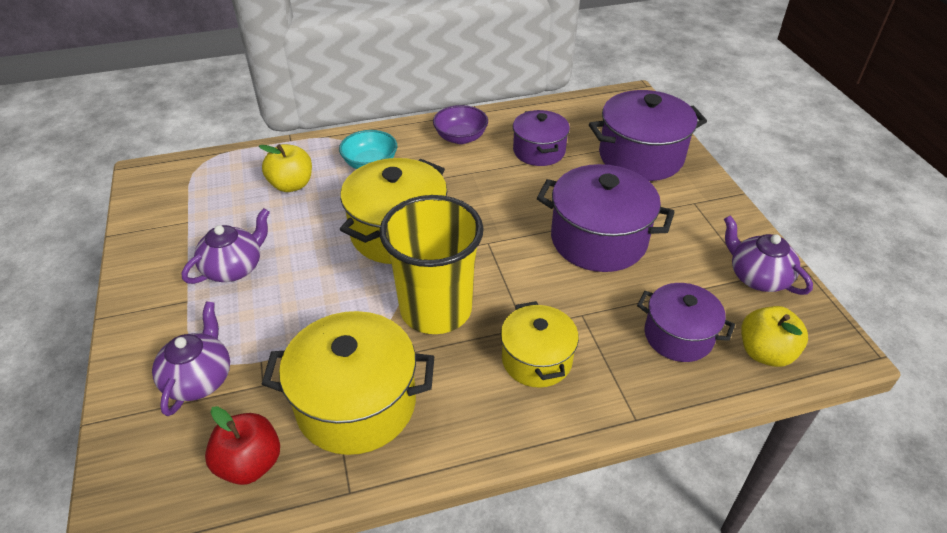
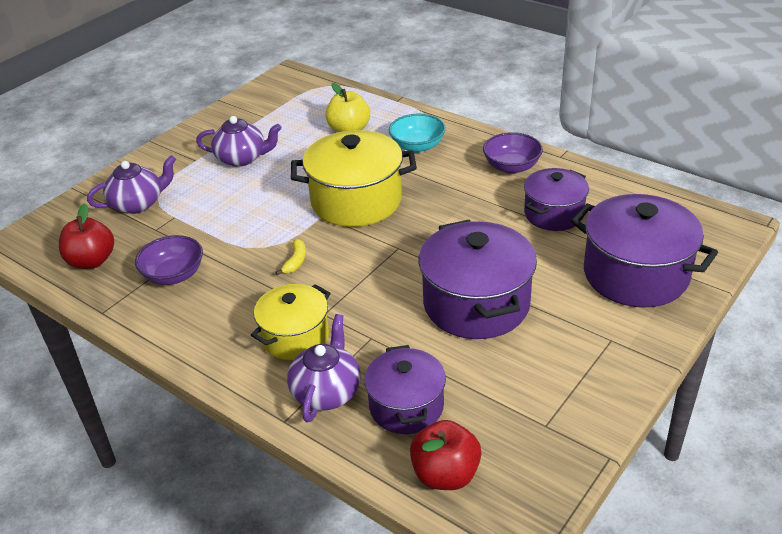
camera: 55 degrees right, 5 degrees down
(356, 404) = (174, 275): yellow pot -> purple bowl
(436, 309) = (296, 261): yellow cup -> yellow banana
(757, 277) = (550, 429): purple teapot -> purple teapot (326, 391)
(765, 353) = (445, 474): yellow apple -> red apple

